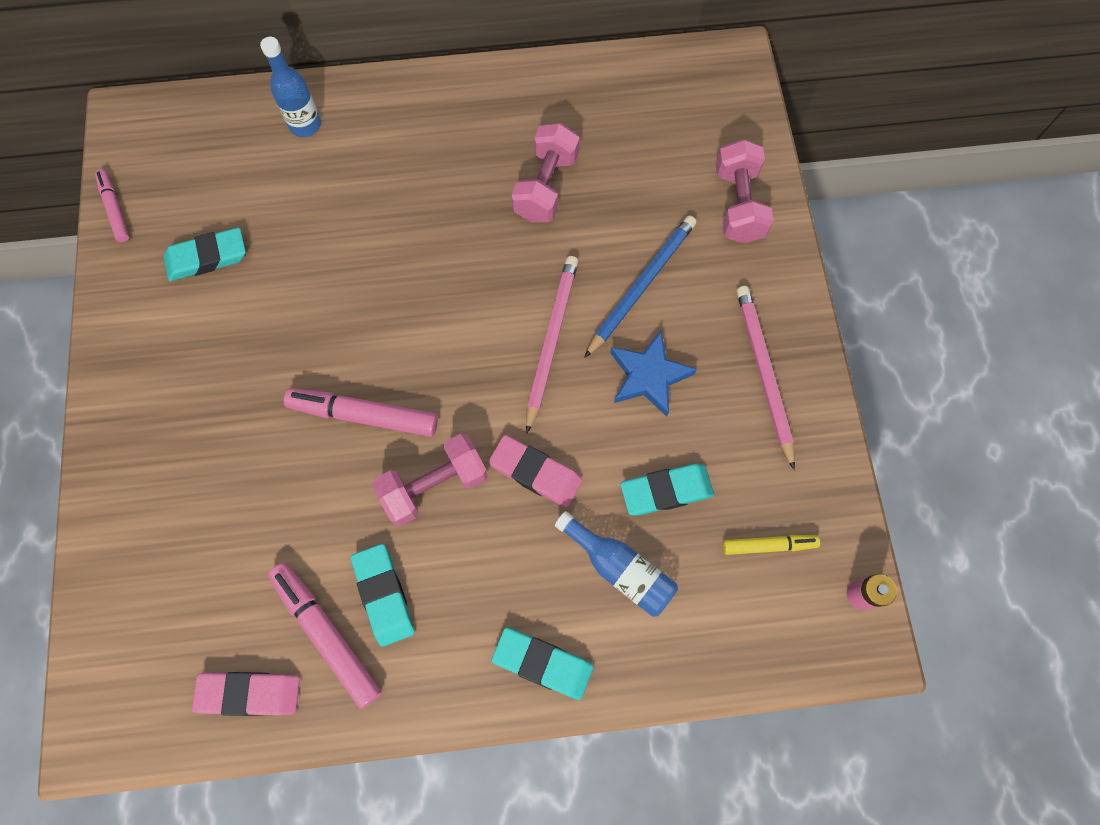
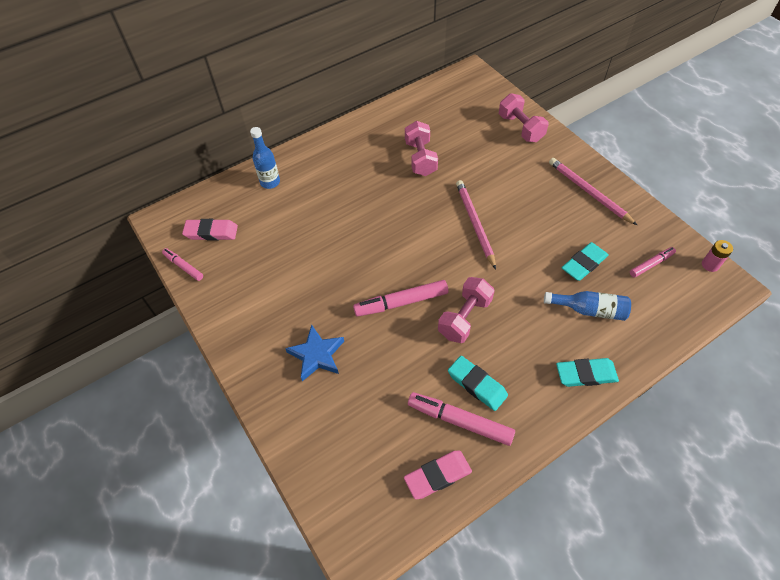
camera: 25 degrees left, 15 degrees down
(207, 258) = (256, 267): turquoise eraser -> none
(535, 472) = (513, 286): pink eraser -> pink eraser (211, 232)
(641, 285) = (501, 180): blue pencil -> none
(648, 376) = (535, 217): blue star -> blue star (317, 355)
(768, 545) = (651, 264): yellow marker -> pink marker

